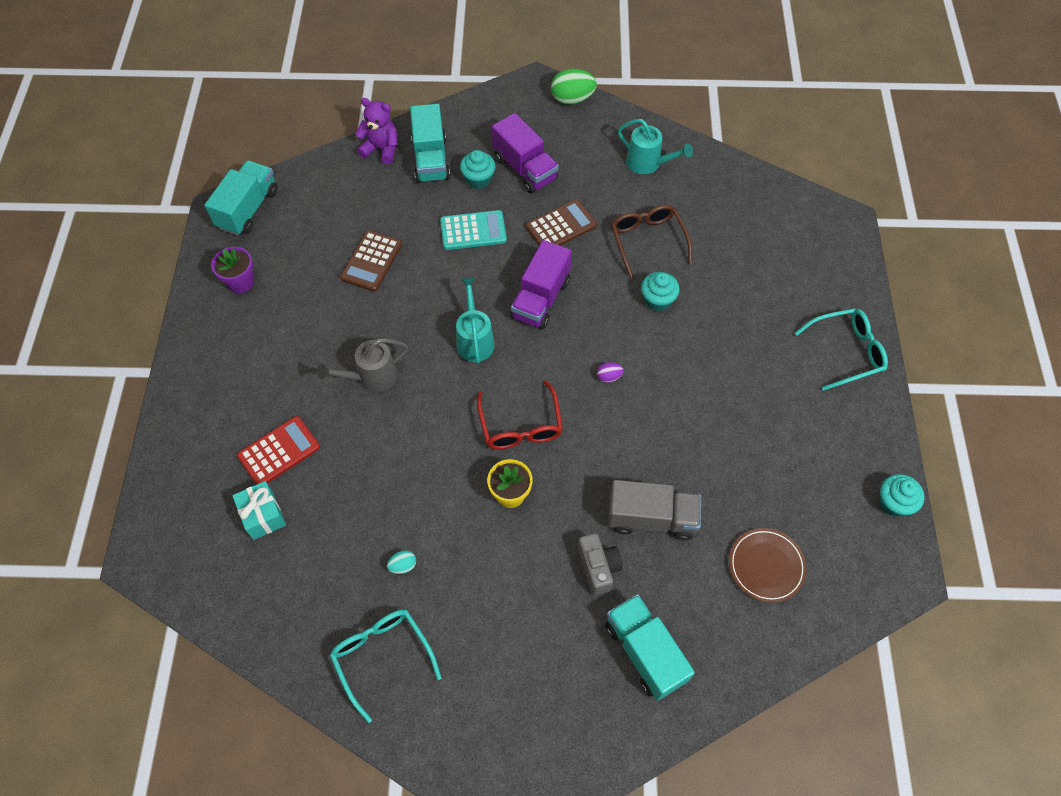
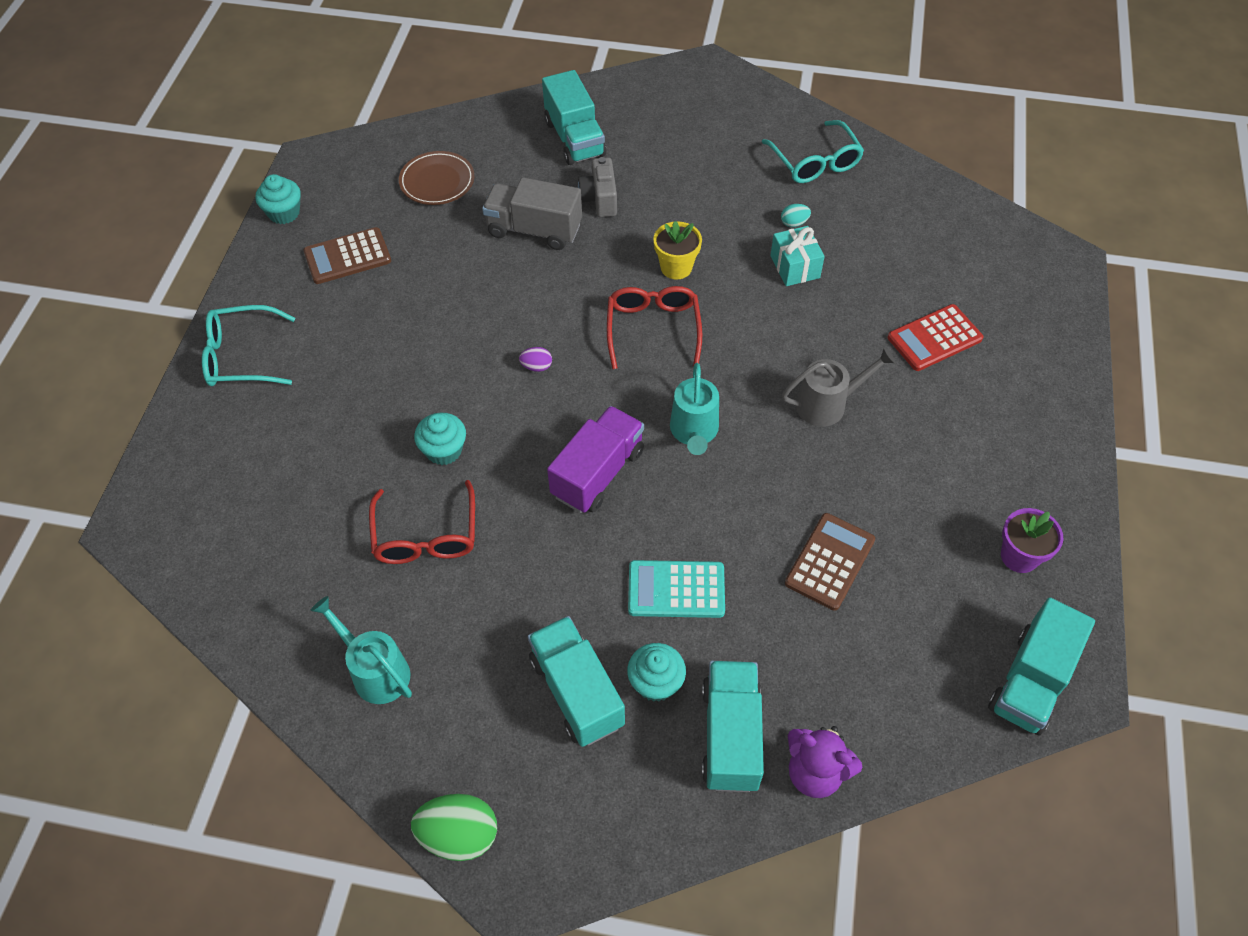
camera: 170 degrees left, 5 degrees down
(263, 515) = (944, 281): turquoise gift -> turquoise gift (795, 267)
(525, 168) = (576, 692): purple truck -> turquoise truck
(561, 226) = (544, 578): brown calculator -> brown calculator (347, 256)
(647, 241) = (426, 536): brown glasses -> red glasses

